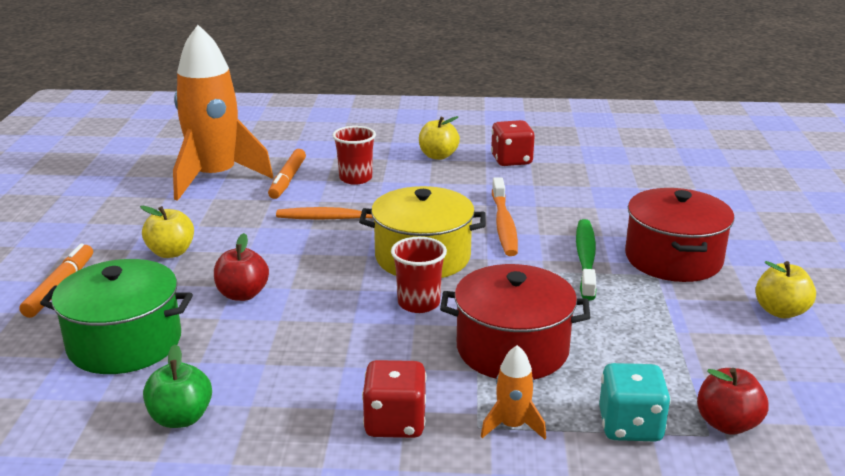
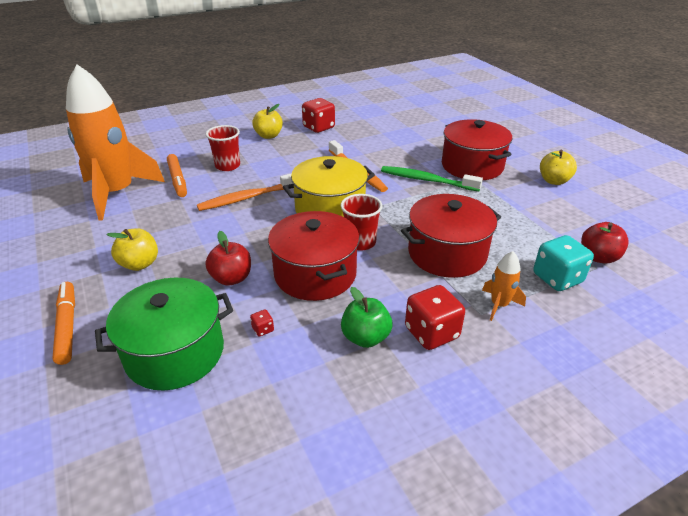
camera: 30 degrees left, 10 degrees up
(181, 418) = (283, 395): green apple -> green apple (365, 337)
(223, 352) = (263, 329): none -> red dice
(332, 319) = (315, 274): none -> red pot
(585, 259) = (427, 180): green toothbrush -> green toothbrush turned 45 degrees counterclockwise

